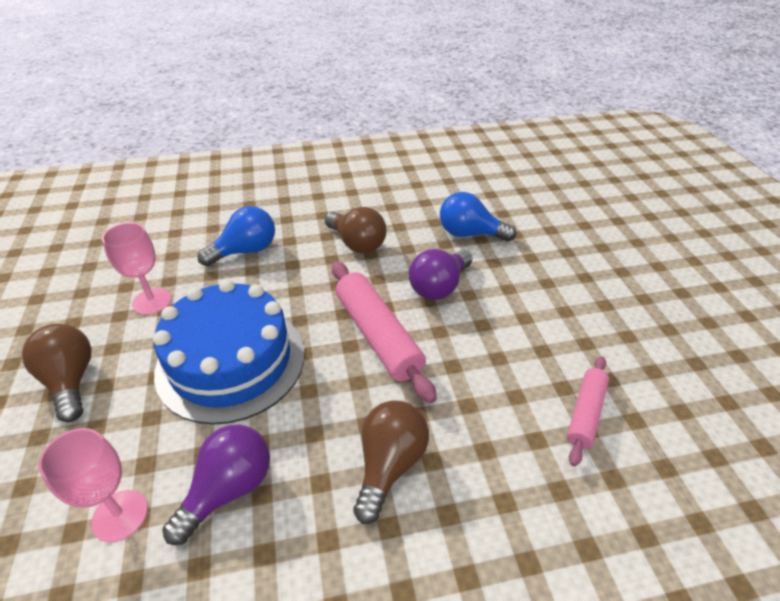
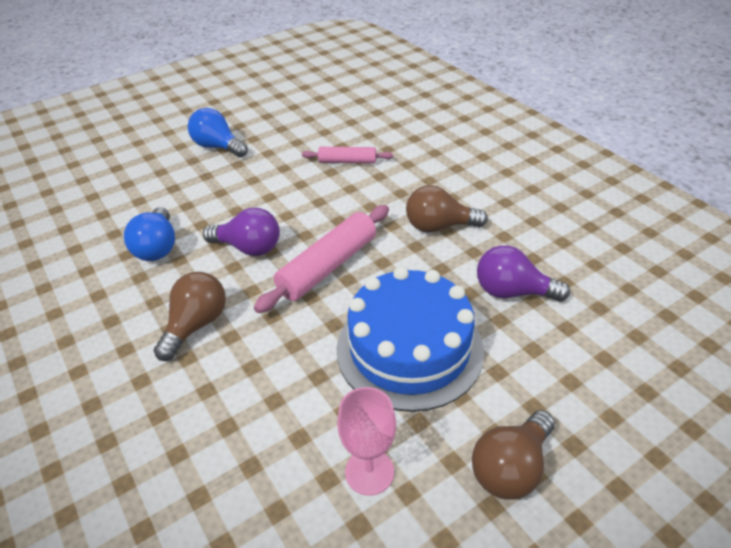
camera: 110 degrees left, 0 degrees up
(120, 515) = (575, 338): pink goblet -> none
(245, 251) = (240, 425): blue light bulb -> blue light bulb (218, 147)

